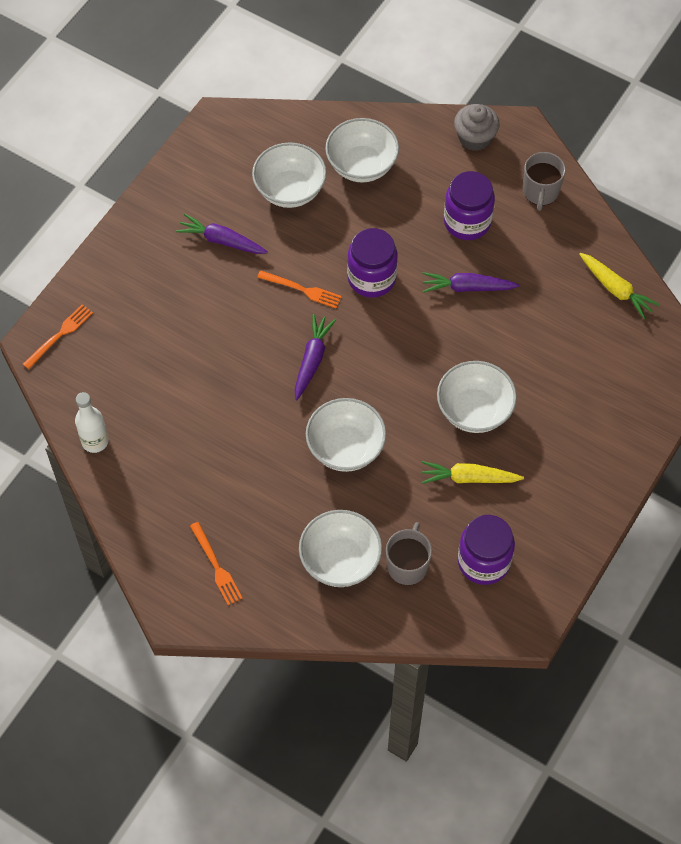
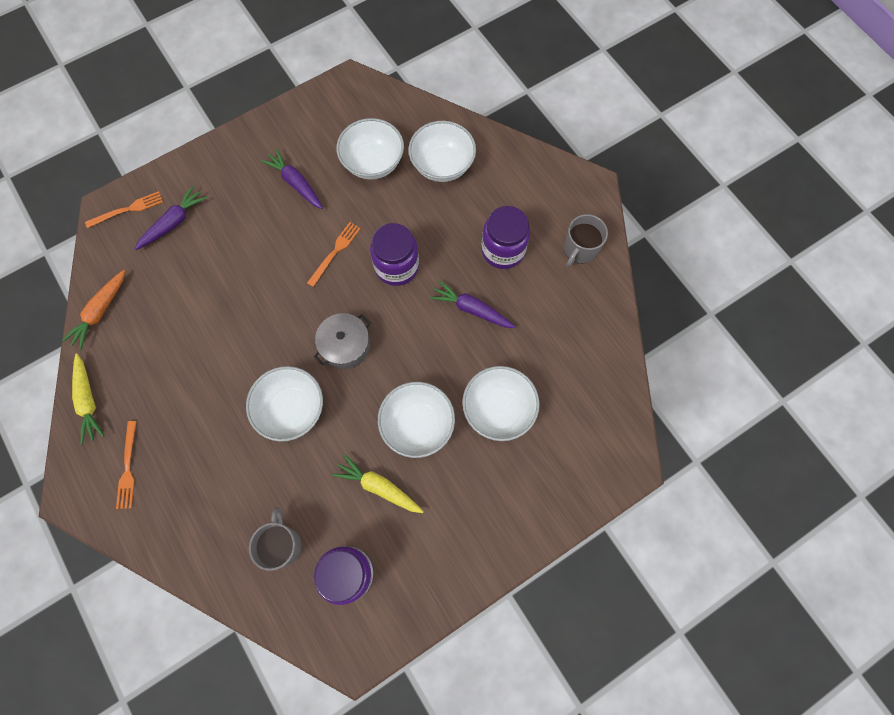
camera: 25 degrees right, 10 degrees up
(95, 441) = (100, 312): white bottle -> orange carrot
(302, 290) = (335, 252): orange fork -> orange fork turned 105 degrees counterclockwise
(312, 360) = (308, 318): purple carrot -> purple carrot (173, 222)
(340, 560) = (229, 512): white bowl -> white bowl (498, 409)
(363, 370) = (345, 345): none -> grey pot
(407, 565) = (282, 545): grey mug -> grey mug turned 45 degrees counterclockwise
(475, 138) = (548, 179): grey cupcake -> none
(615, 289) = (600, 366): yellow carrot -> yellow carrot (88, 401)

